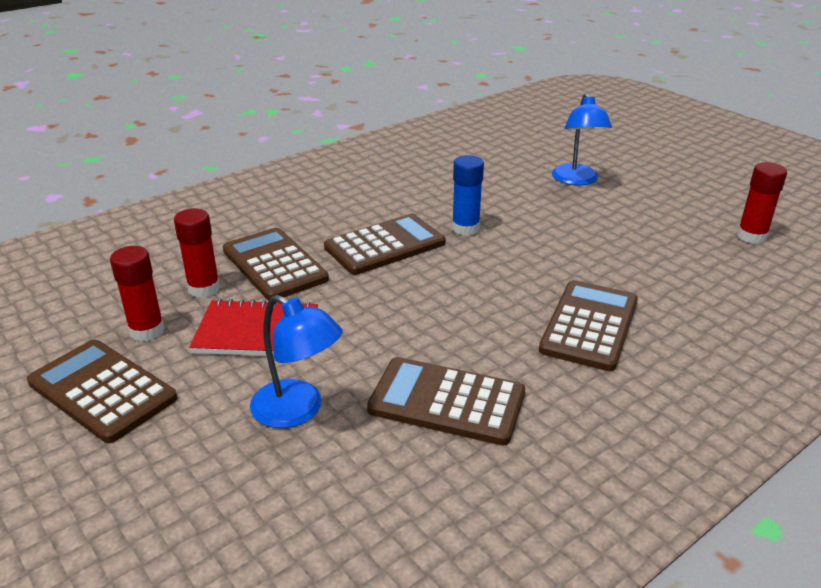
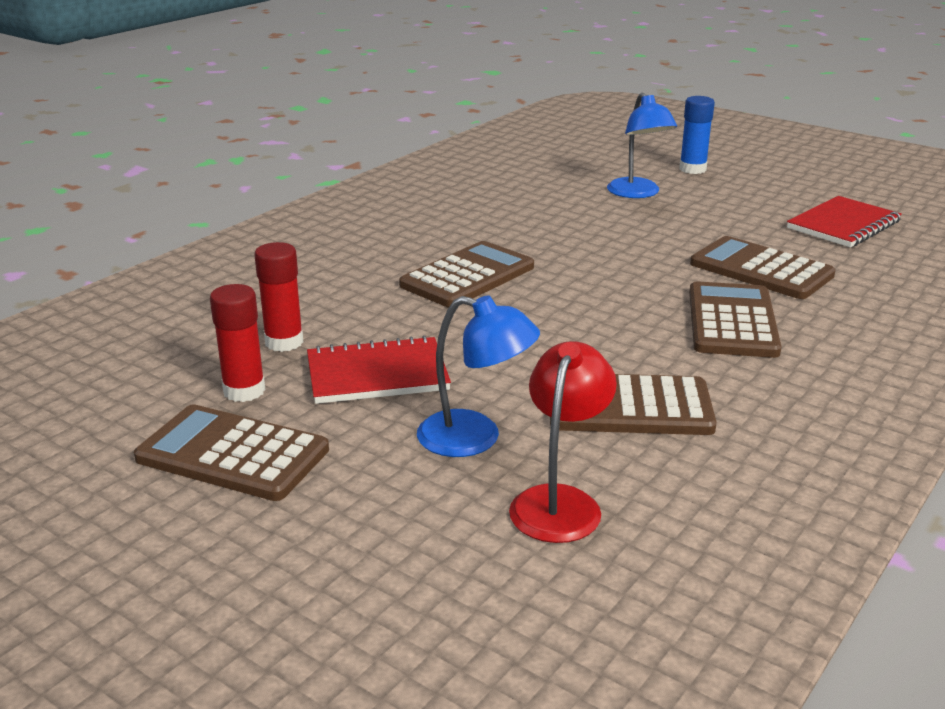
camera: 15 degrees left, 5 degrees down
(274, 265) = (352, 309): brown calculator -> brown calculator (761, 270)
(331, 492) = (560, 502): none -> red lamp
(465, 228) = (547, 250): blue glue stick -> blue glue stick (692, 169)
(751, 236) = (843, 225): red glue stick -> red notebook

